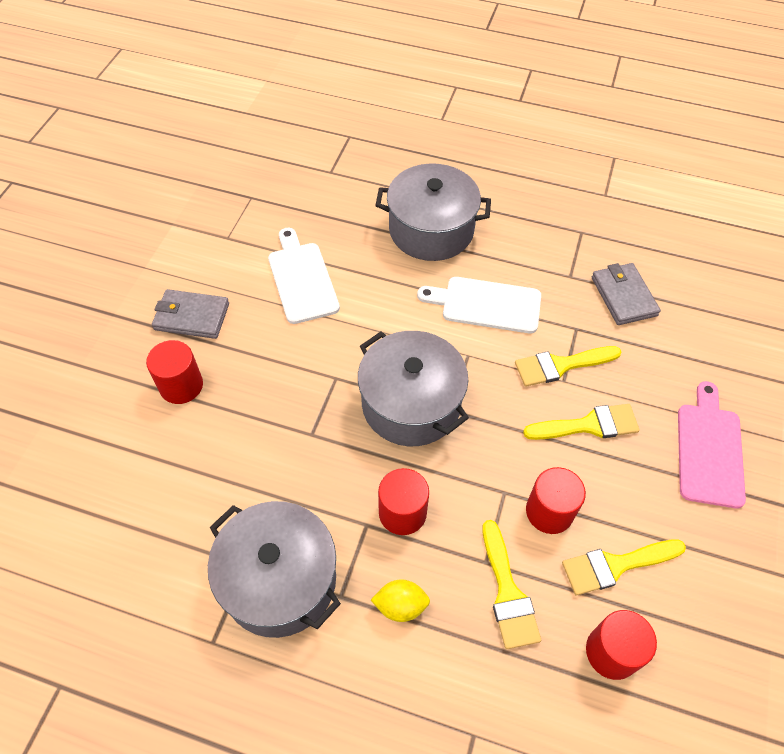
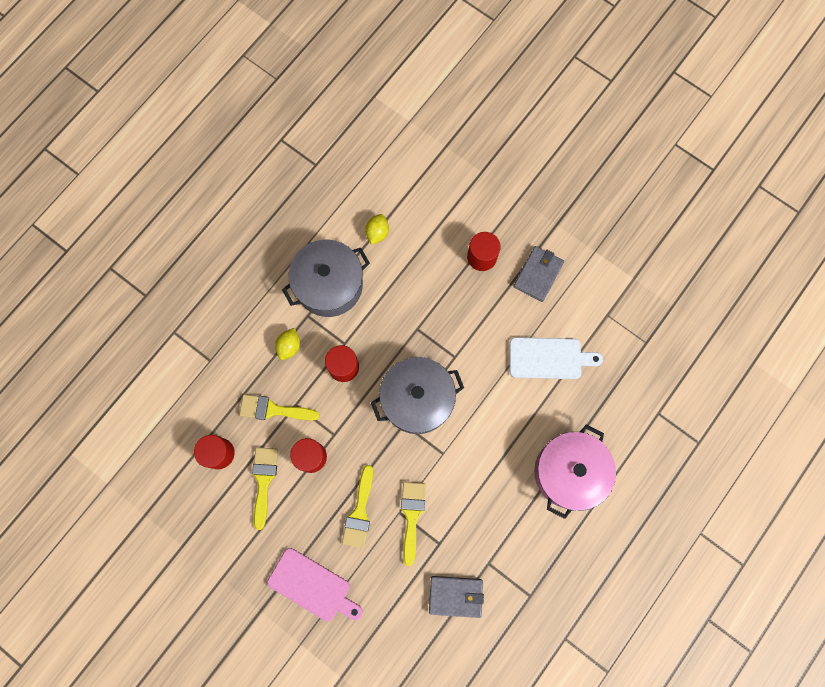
camera: 110 degrees right, 20 degrees up
(172, 537) = (377, 233): none -> yellow lemon
(431, 230) = (569, 472): grey pot -> pink pot
(486, 305) = (482, 485): white cutting board -> none

